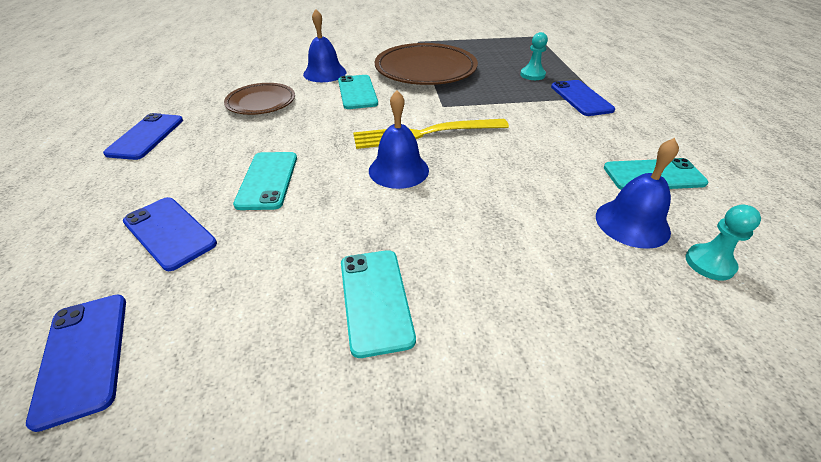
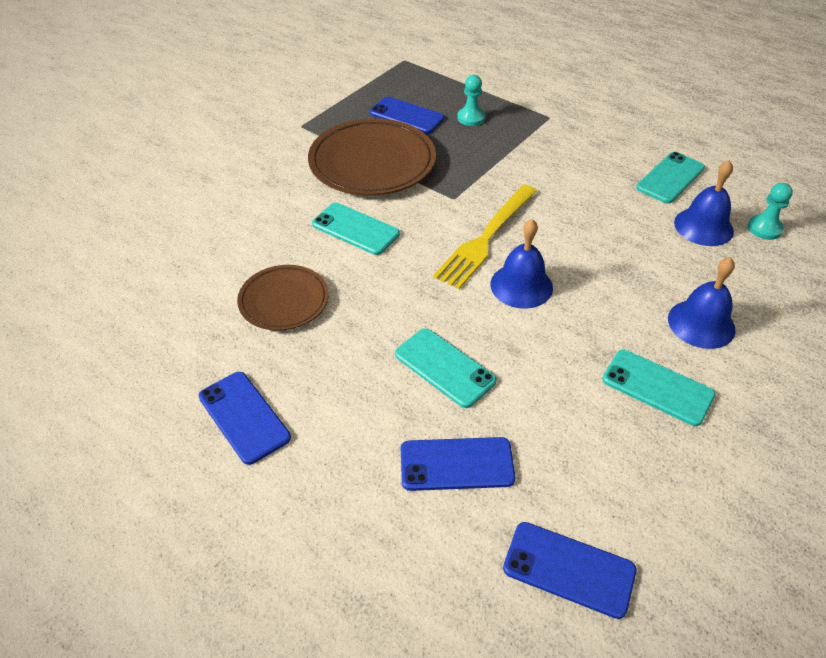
camera: 45 degrees left, 5 degrees up
(325, 73) = (280, 225): blue bell -> blue bell (701, 323)
(581, 98) = (541, 126): blue phone -> blue phone (406, 116)

